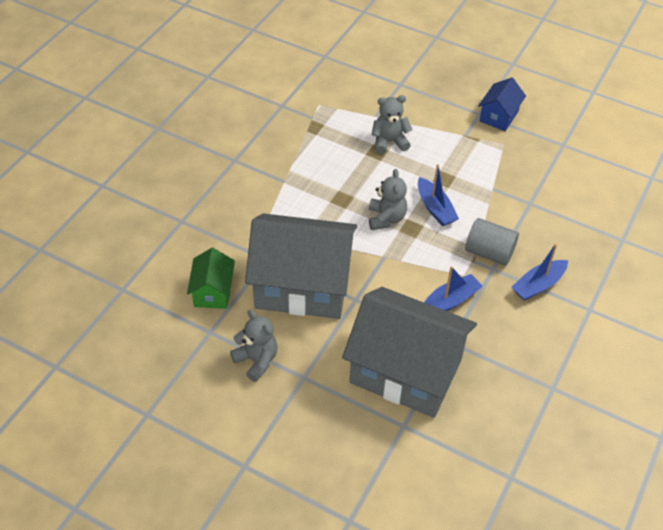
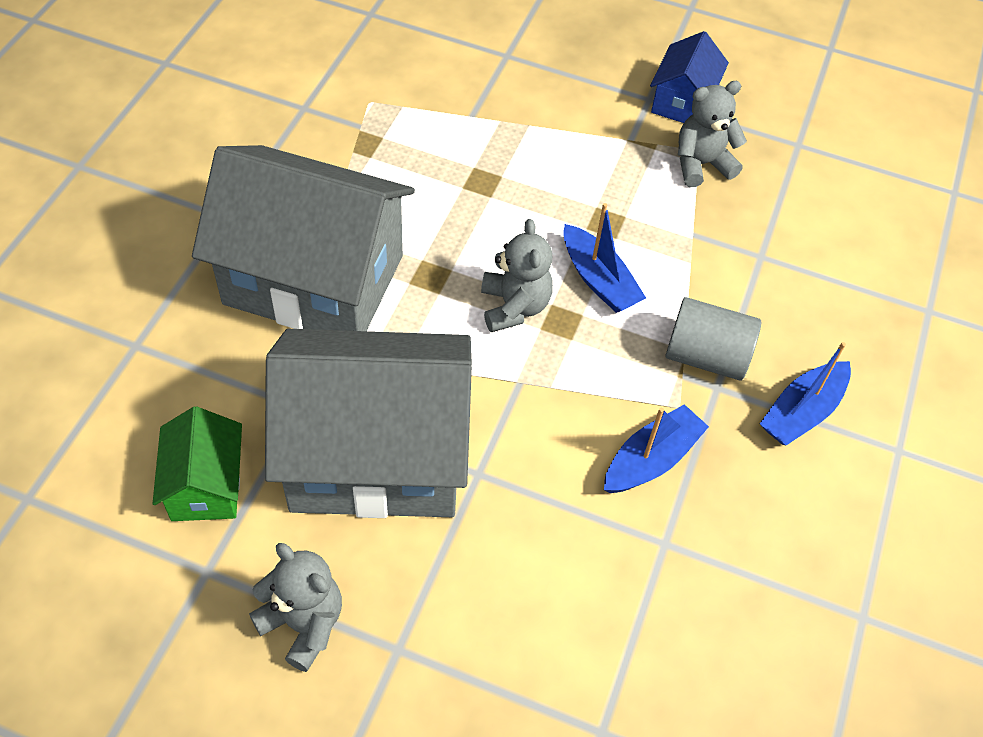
camera: 10 degrees left, 5 degrees up
(389, 142) = (501, 161): grey teddy bear -> grey teddy bear (701, 164)
(405, 371) = (590, 613): grey house -> grey house (314, 280)

